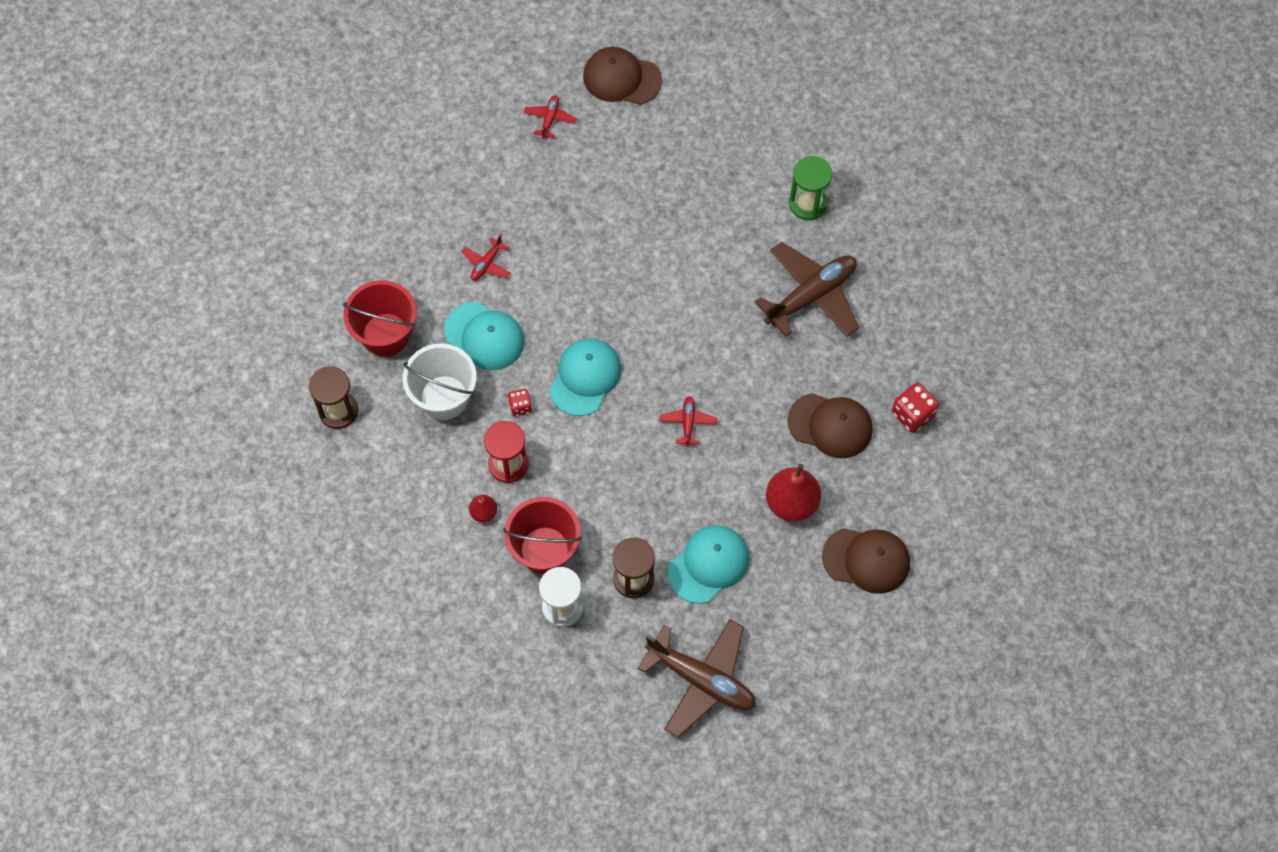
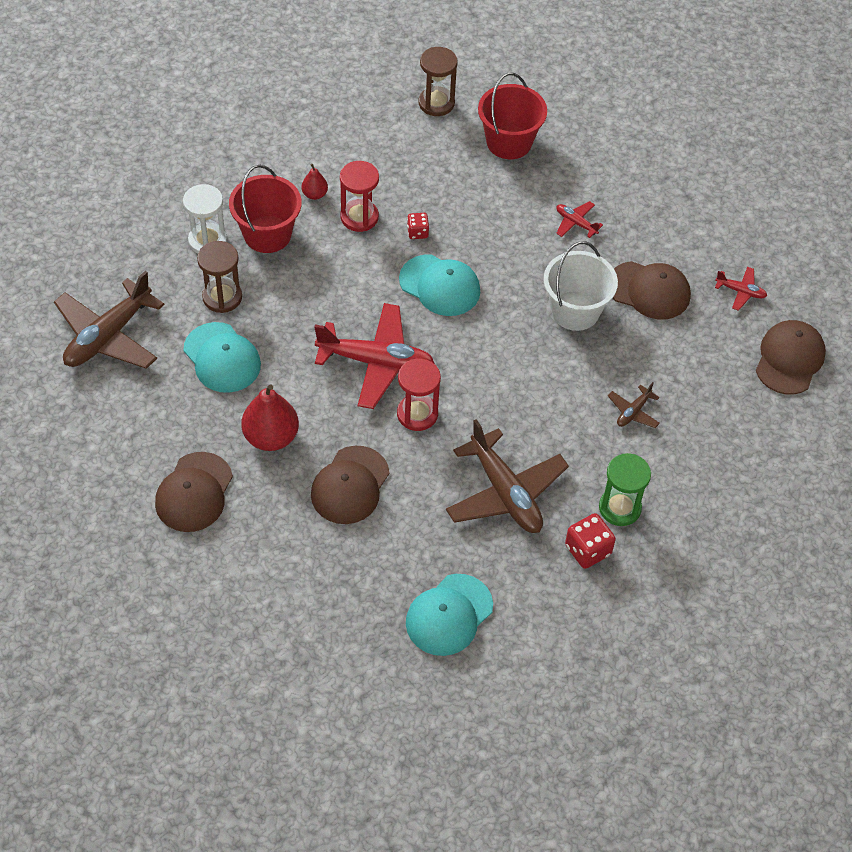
camera: 95 degrees right, 10 degrees down
(444, 397) = (437, 177): white bucket -> white bucket (575, 311)
(484, 336) = (496, 213): turquoise cap -> turquoise cap (449, 615)
(561, 195) = (649, 290): none -> brown cap
(688, 423) = (376, 362): red plane -> red plane, size x2.18
(703, 200) = (633, 412): none -> brown plane
(740, 379) = (417, 414): none -> red hourglass
(912, 414) = (348, 565): red dice -> red dice (587, 550)

